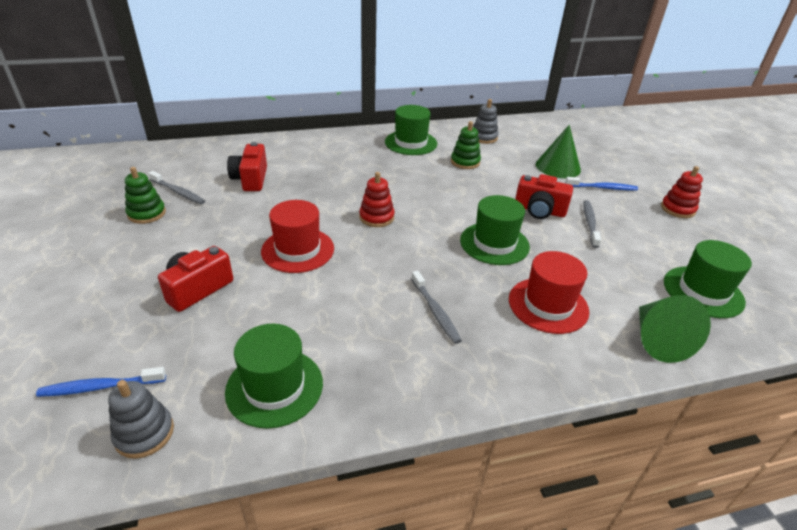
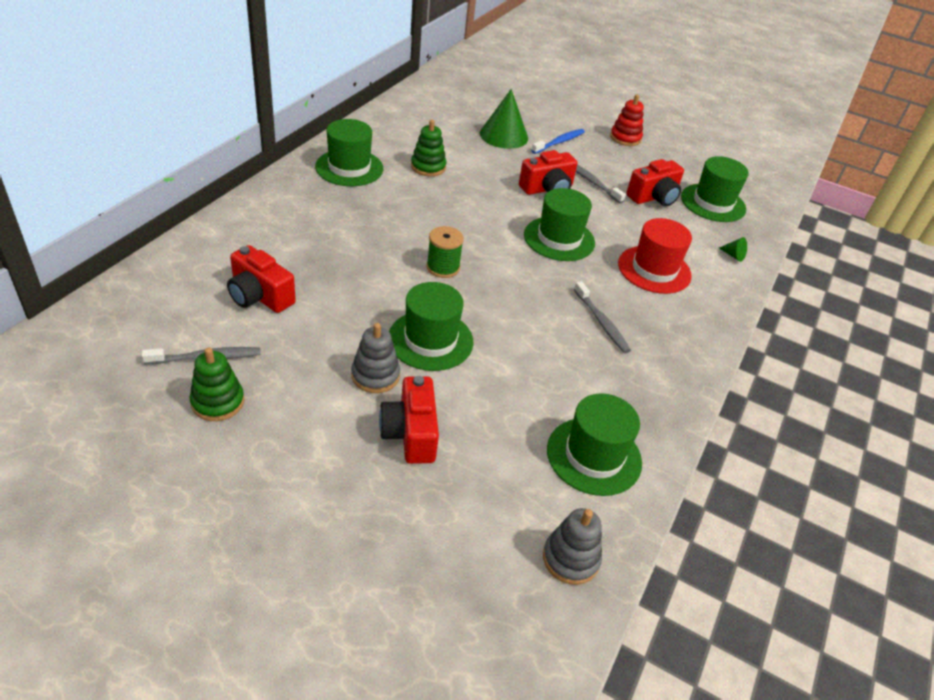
camera: 50 degrees left, 5 degrees up
(101, 387) = (482, 563): blue toothbrush -> none
(298, 250) = (430, 340): red hat -> green hat
(376, 217) = (443, 267): red stacking toy -> green spool
(435, 311) = (601, 322): grey toothbrush -> grey toothbrush turned 45 degrees clockwise
(484, 137) = (404, 130): grey stacking toy -> grey stacking toy (375, 376)
(638, 258) = (654, 197): none -> red camera
(658, 340) = (733, 255): green cone -> green cone, size x0.42

